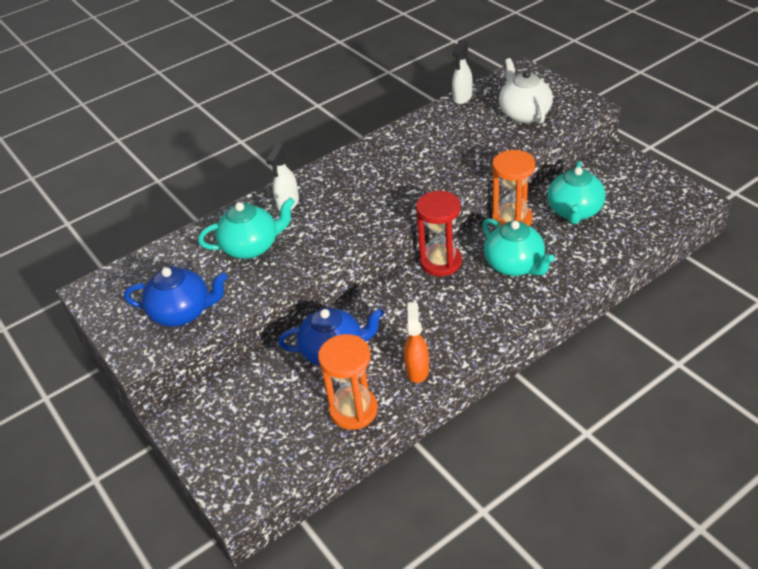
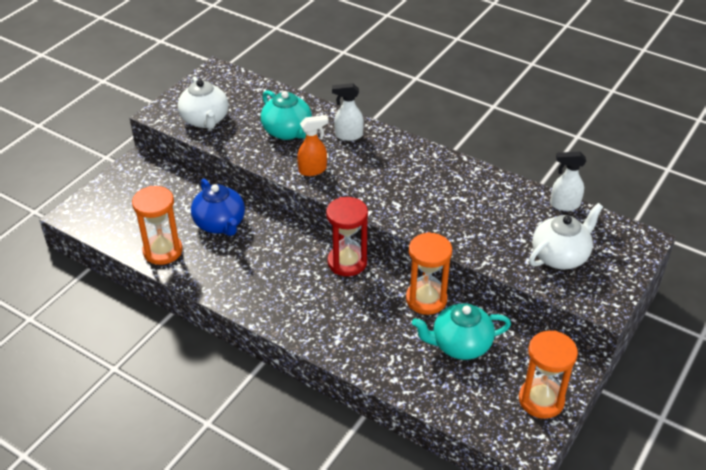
camera: 65 degrees right, 0 degrees up
(183, 312) = (205, 120): blue teapot -> white teapot
(417, 369) = (213, 277): orange spray bottle -> orange spray bottle (313, 170)
(515, 265) = (361, 314): turquoise teapot -> none
(648, 181) = (541, 400): none -> orange hourglass

